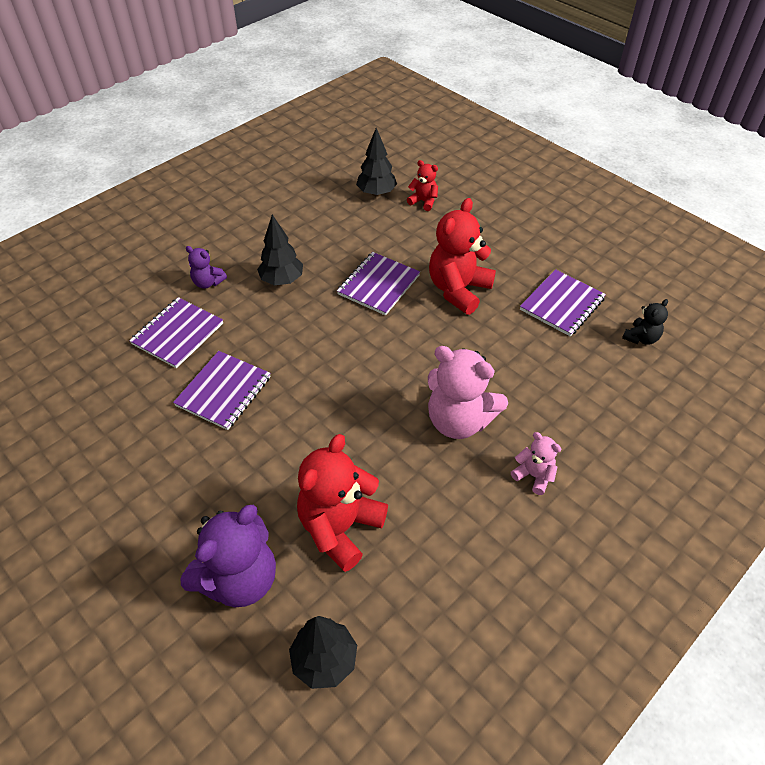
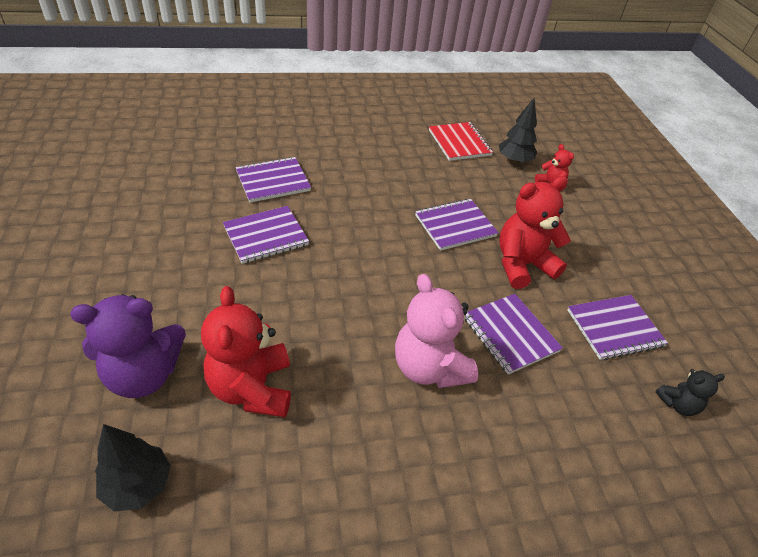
camera: 30 degrees right, 5 degrees down
(208, 282) = (326, 159): purple teddy bear -> none
(282, 280) = (381, 184): black tree -> none
(315, 199) = (459, 143): none -> red notebook
(340, 527) = (252, 388): red teddy bear -> red teddy bear turned 75 degrees counterclockwise
(495, 355) = (510, 334): none -> purple notebook
(534, 475) = (457, 459): pink teddy bear -> none

